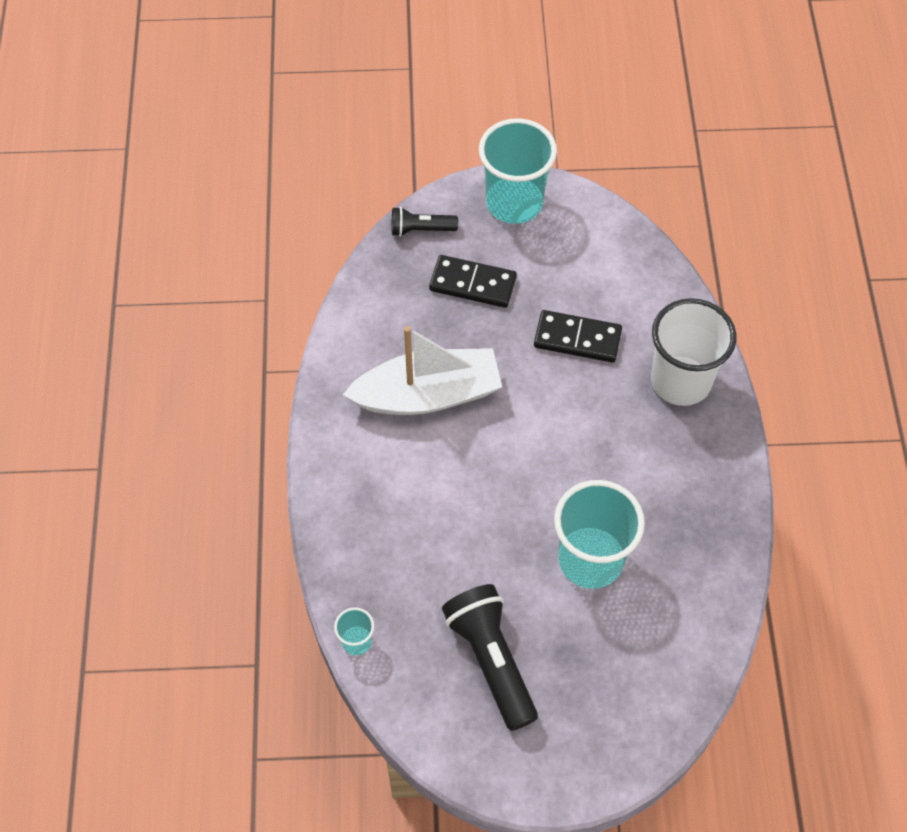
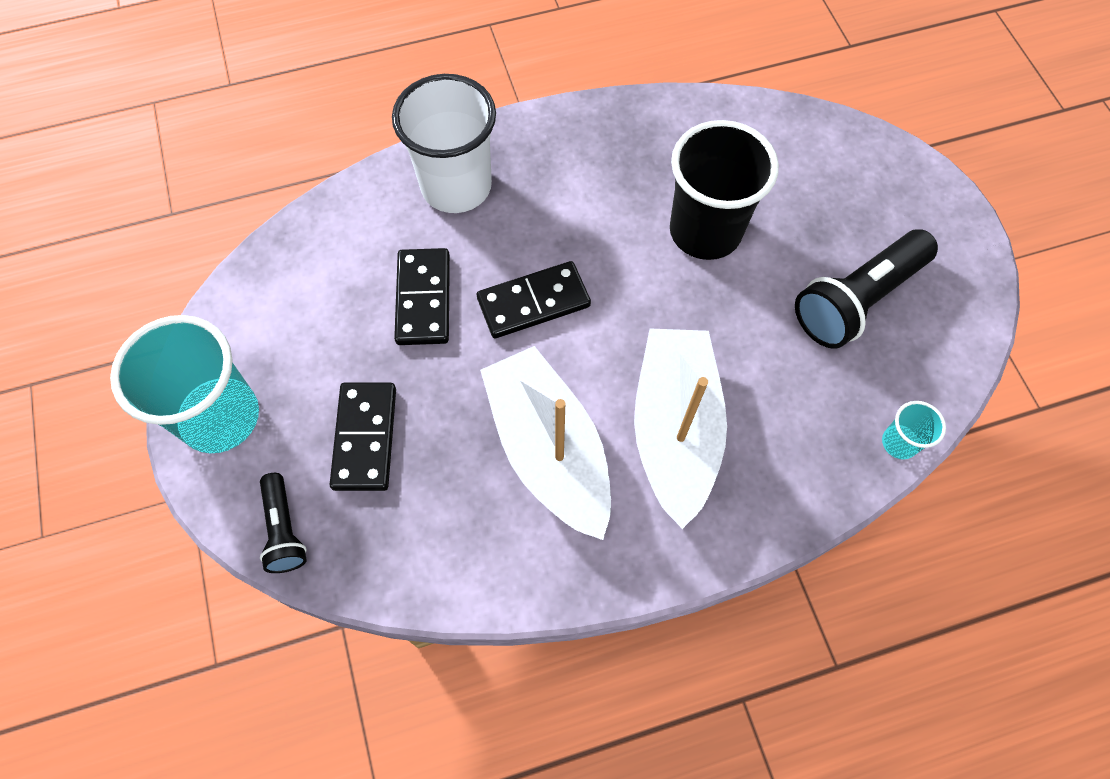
camera: 105 degrees left, 5 degrees up
(418, 482) = (675, 429): none -> white boat
(554, 413) = (533, 302): none -> black domino
(590, 560) = (705, 231): turquoise cup -> black cup

